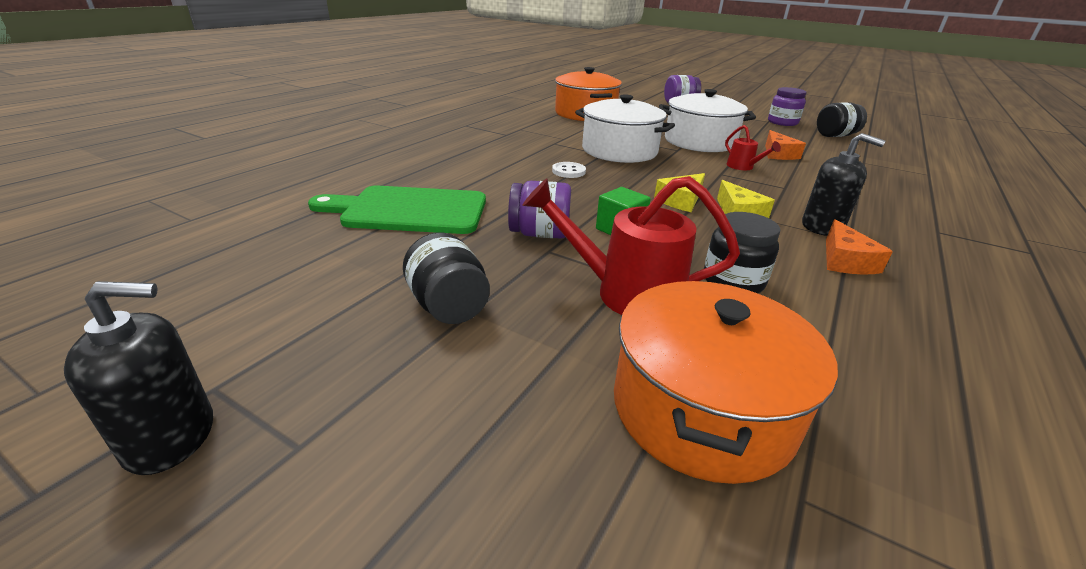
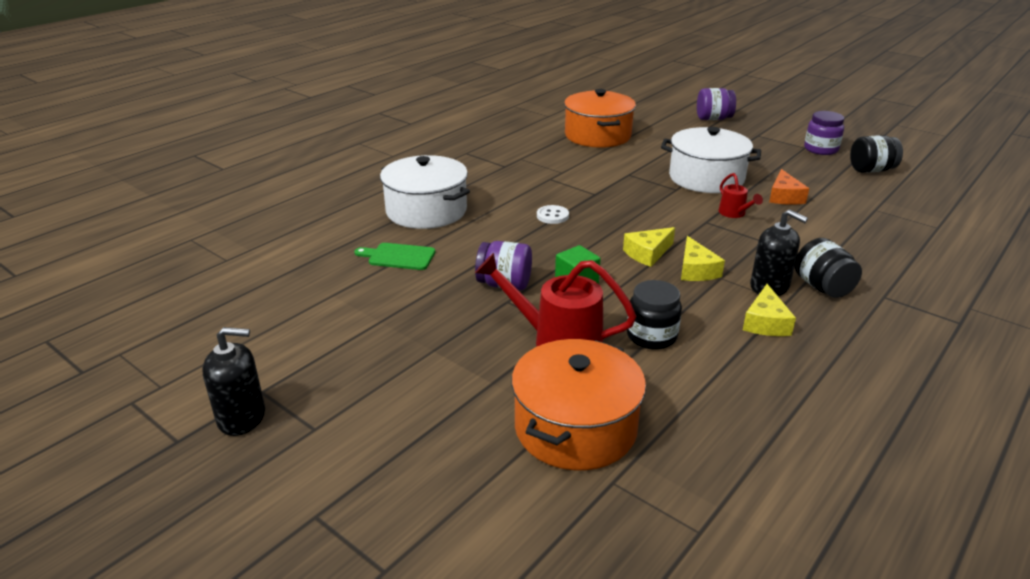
camera: 10 degrees right, 0 degrees up
(409, 210) = (398, 257): green cutting board -> green cutting board, size x0.54
(448, 306) = (418, 345): black jar -> black jar (822, 287)
(619, 151) = (613, 190): white pot -> white pot (426, 211)
(845, 261) = (765, 322): orange cheese -> yellow cheese

